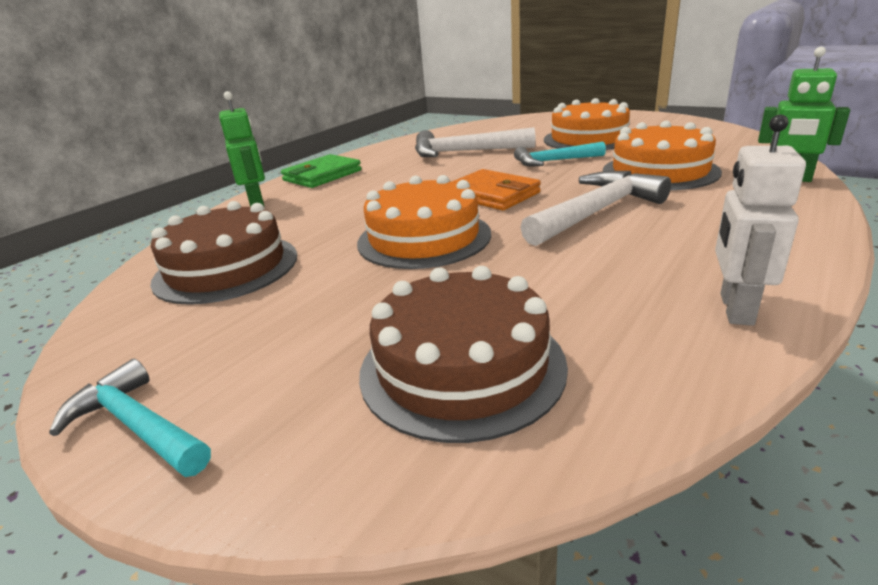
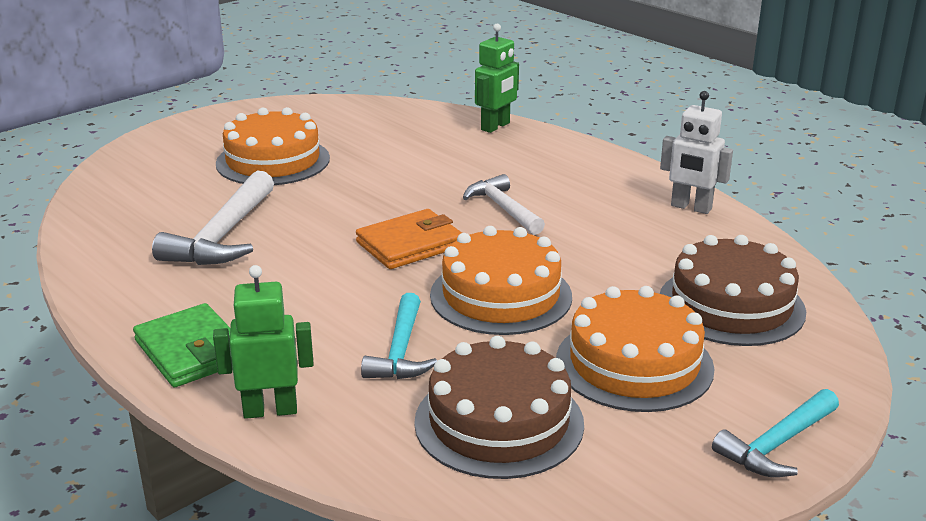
camera: 80 degrees left, 0 degrees up
(554, 161) = (335, 195): turquoise hammer -> turquoise hammer (400, 351)
(596, 212) = (503, 208): white hammer -> white hammer, size x0.66
(660, 171) = (426, 160): orange cake -> orange cake (634, 364)

